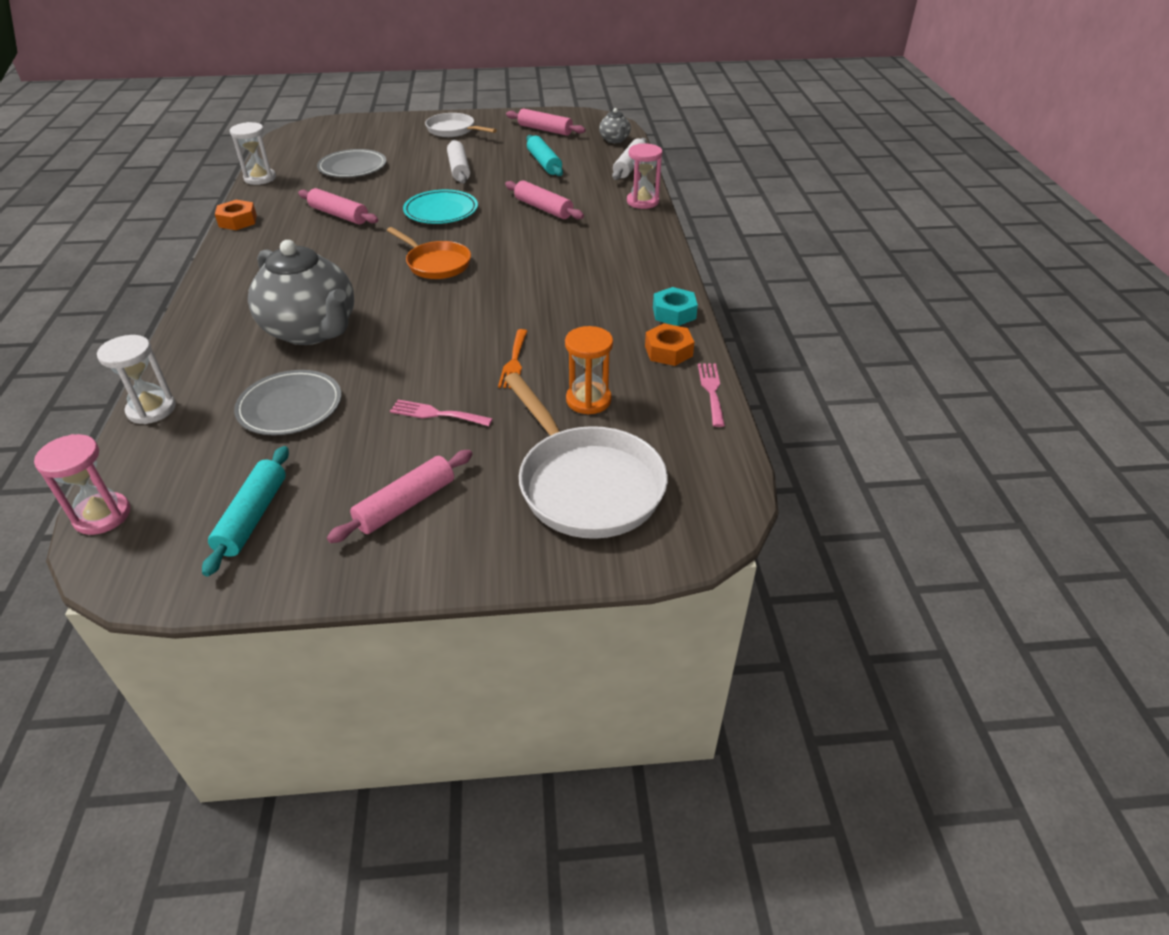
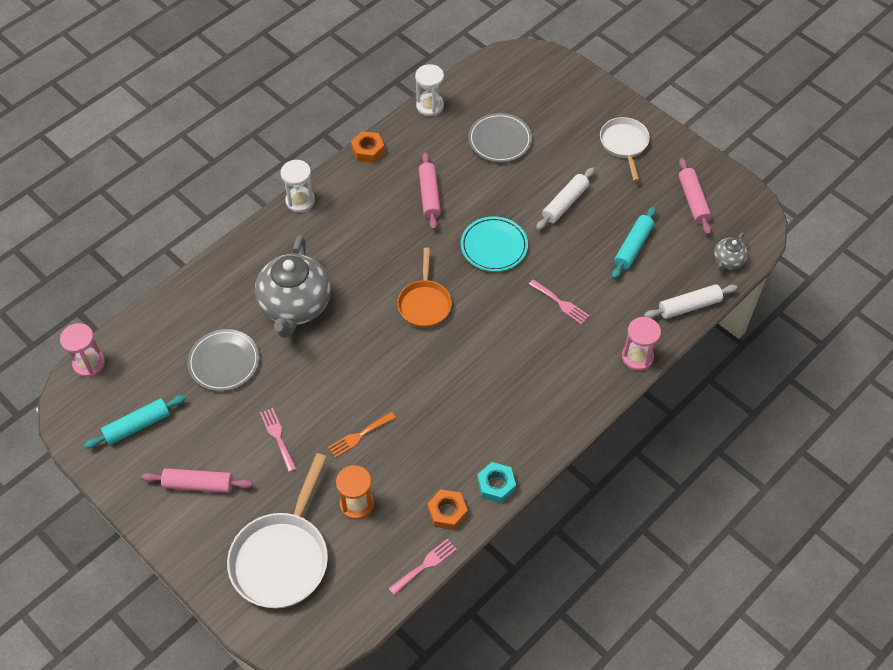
camera: 50 degrees right, 15 degrees up
(151, 409) = (169, 303): white hourglass -> white hourglass (300, 201)
(543, 208) = (561, 303): pink rolling pin -> pink fork

